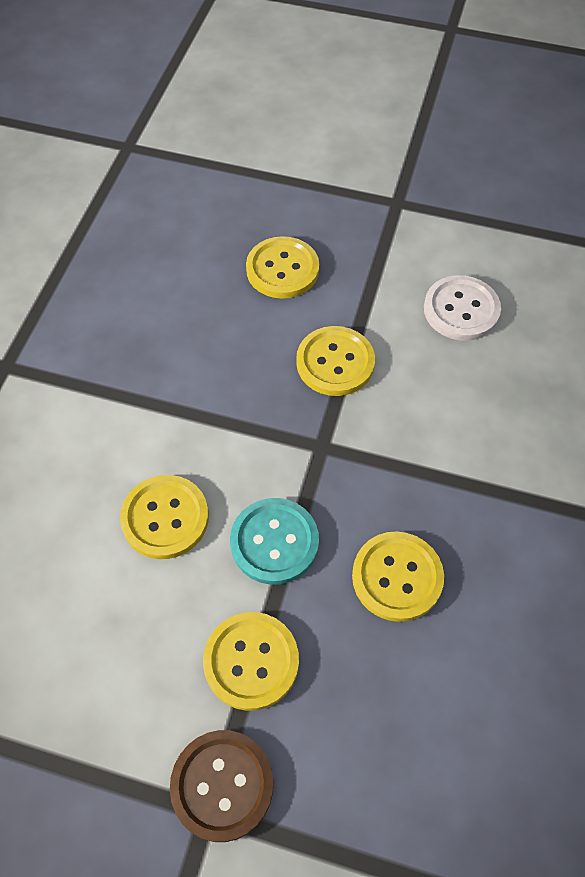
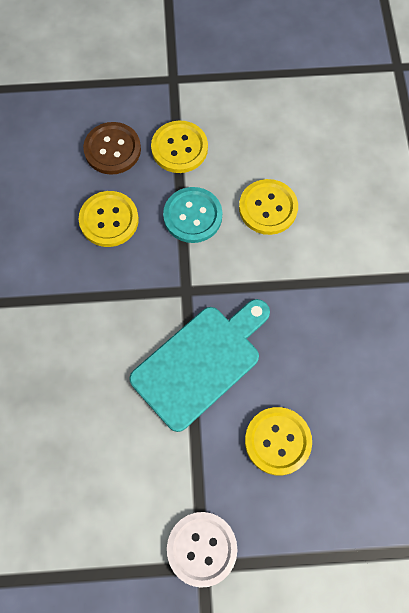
camera: 160 degrees right, 10 degrees up
(222, 785) = (171, 91): brown button -> brown button (112, 149)
(335, 362) = (200, 362): yellow button -> turquoise cutting board
(461, 310) = (113, 452): white button -> white button (202, 548)

